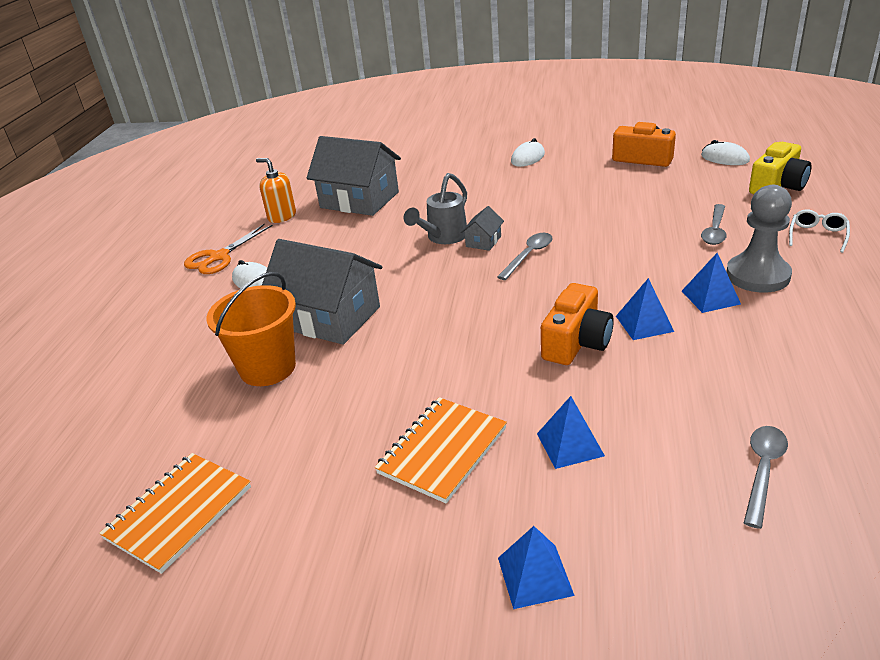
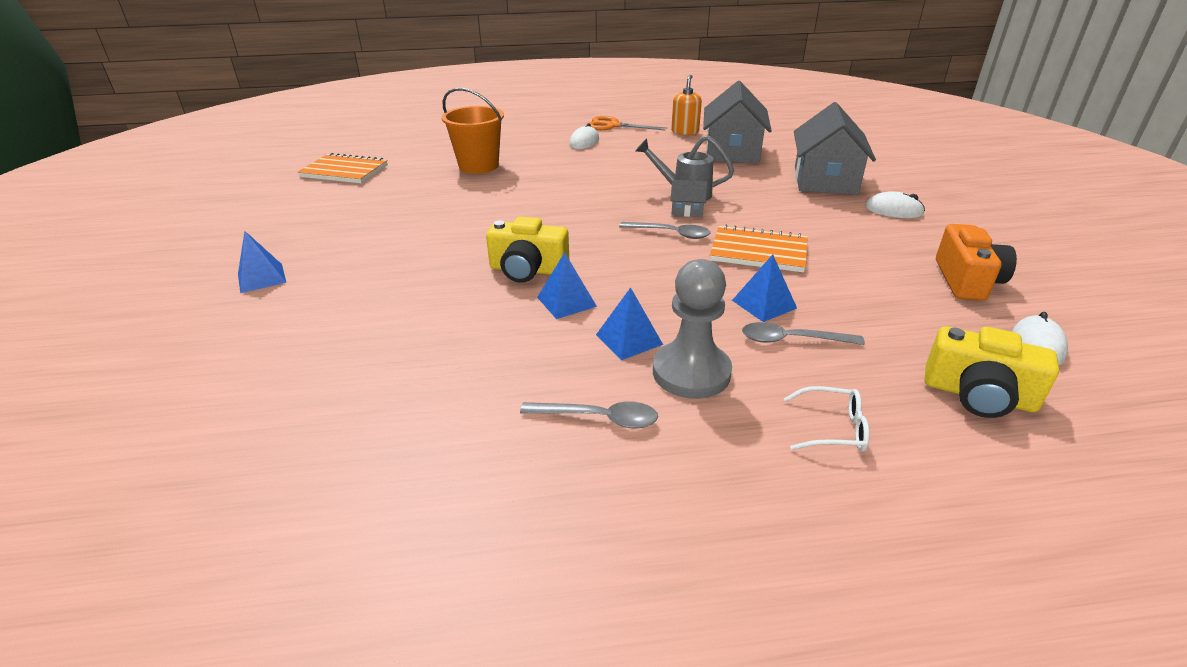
camera: 70 degrees right, 0 degrees up
(329, 317) = (543, 172): grey house -> grey house (825, 180)
(442, 451) = (388, 233): orange notebook -> orange notebook (758, 252)
(570, 444) = (389, 279): blue pyramid -> blue pyramid (764, 304)
(576, 342) = (528, 270): orange camera -> yellow camera
(763, 471) = (344, 371): grey spoon -> grey spoon (598, 418)

